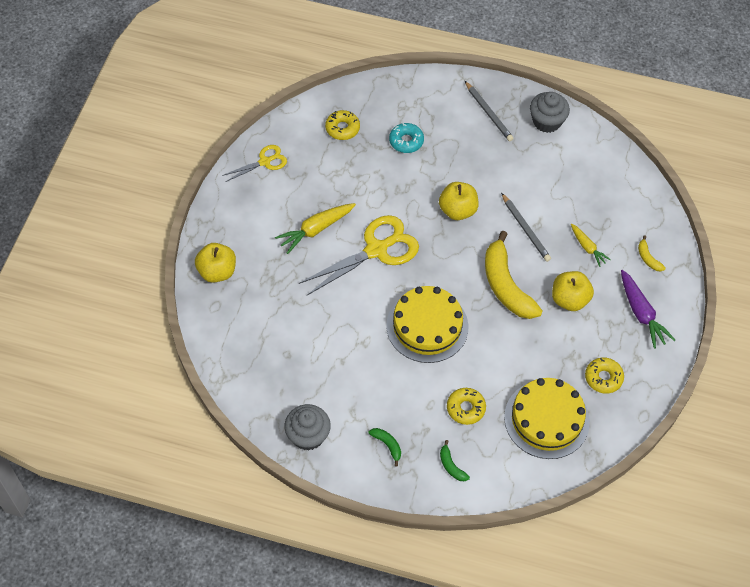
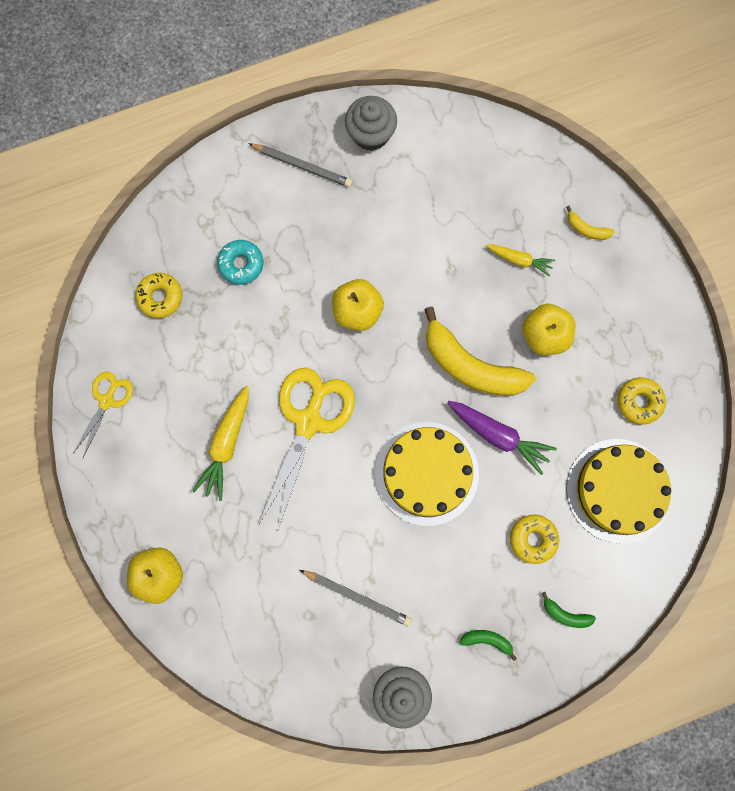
camera: 35 degrees left, 20 degrees up
(525, 229) = (442, 283): grey pencil -> grey pencil (357, 597)
(641, 314) = (624, 300): purple carrot -> purple carrot (499, 436)

